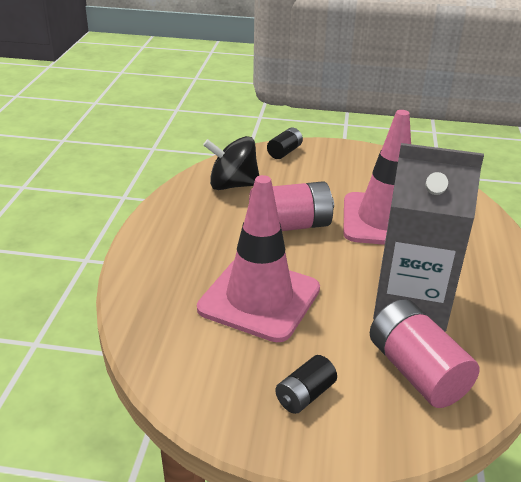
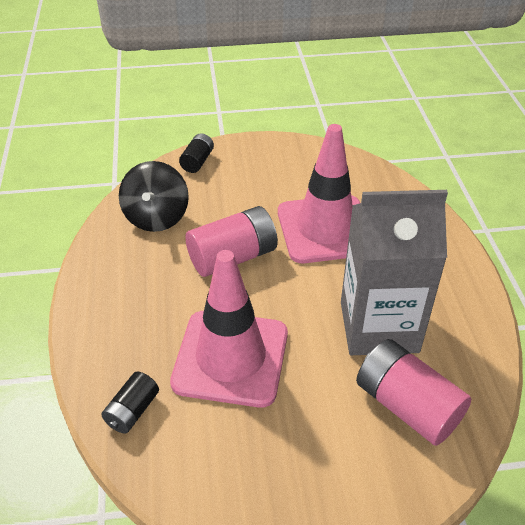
camera: 15 degrees left, 10 degrees up
(232, 185) = (156, 217): black spinning top -> black spinning top turned 75 degrees counterclockwise
(305, 395) = (312, 463): black battery -> black battery (132, 411)

